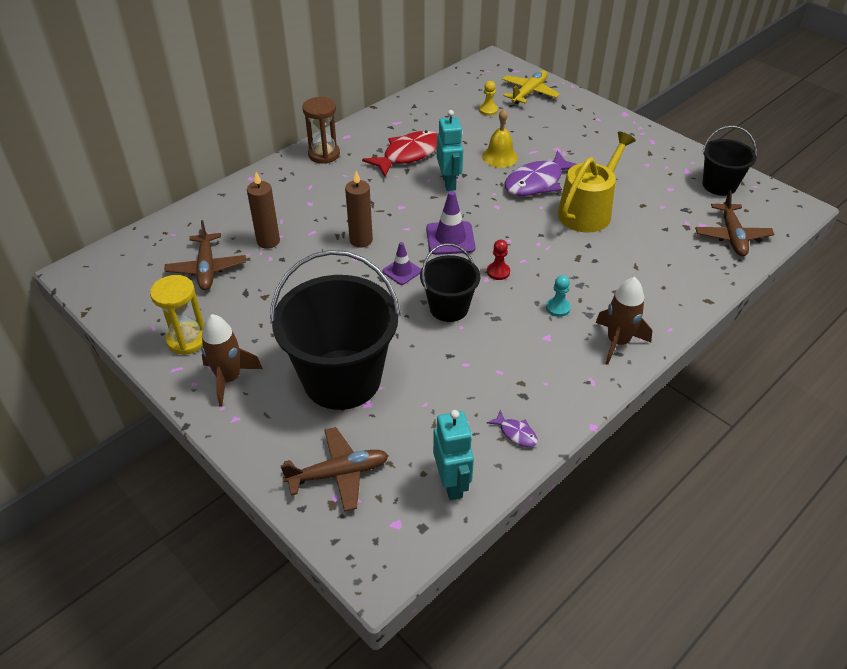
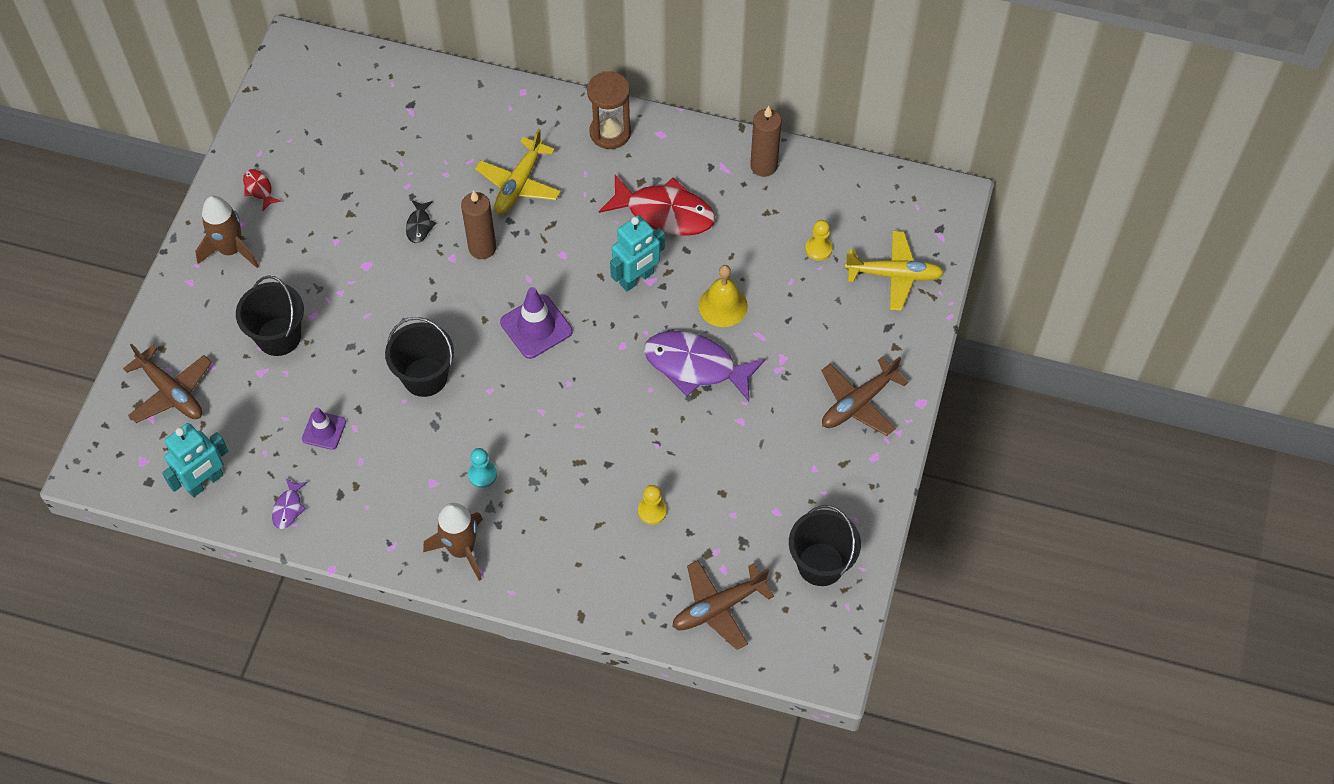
camera: 60 degrees right, 15 degrees up
(187, 340) = (259, 189): yellow hourglass -> red fish
(207, 268) = (360, 143): brown plane -> brown plane (858, 403)
(268, 241) = (431, 169): brown candle -> brown candle (763, 166)
(312, 264) = (419, 225): none -> black fish
(324, 205) = (519, 184): none -> yellow plane
(342, 379) = (279, 336): black bucket -> black bucket, size x0.54
(402, 271) = (455, 309): purple traffic cone -> purple traffic cone (324, 430)
(498, 272) = (507, 396): red pawn -> none
(588, 211) = (672, 440): yellow watering can -> none
(639, 238) = (652, 511): none -> yellow pawn

